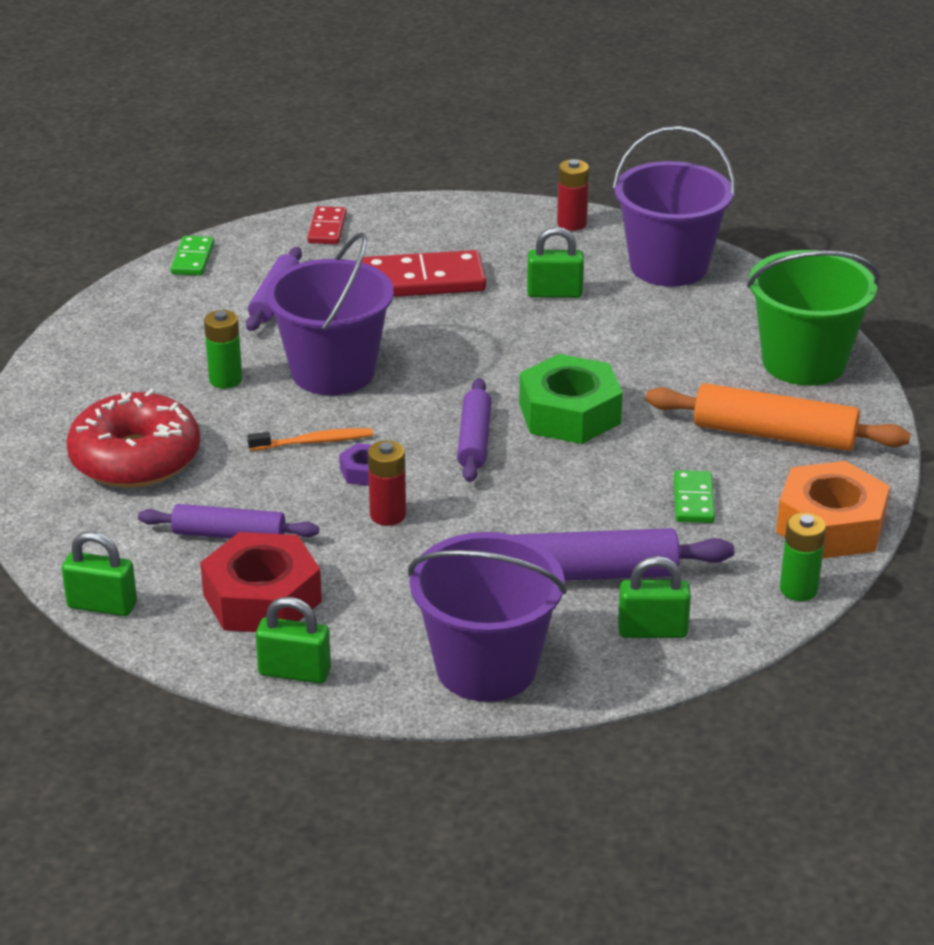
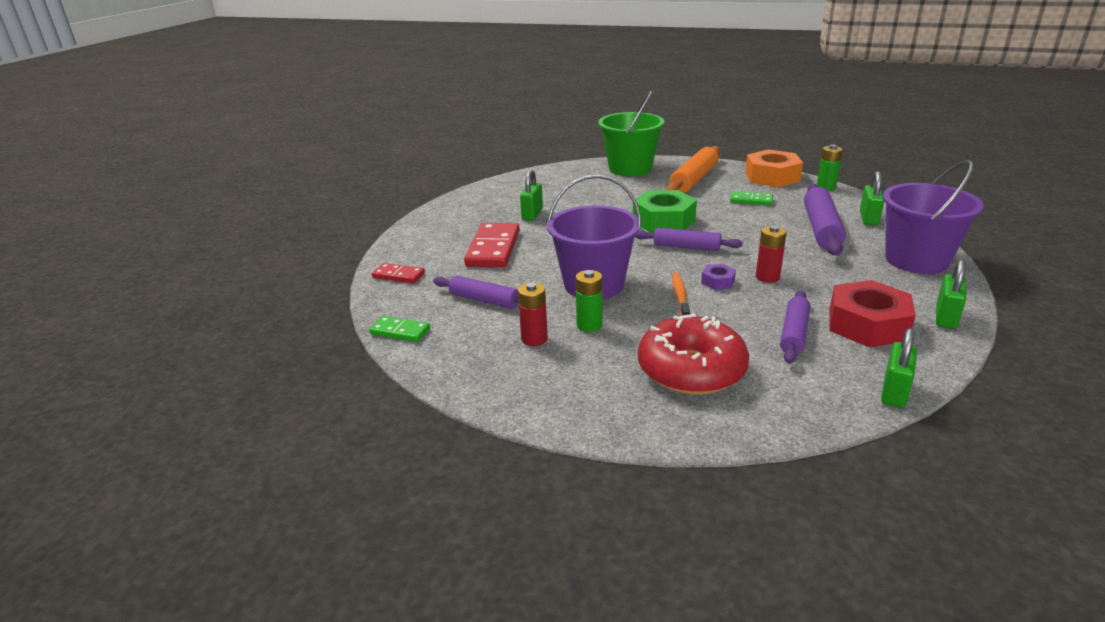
camera: 75 degrees left, 5 degrees down
(571, 224) = (456, 204): red battery -> red battery (534, 339)
(668, 266) = (521, 186): purple bucket -> none

